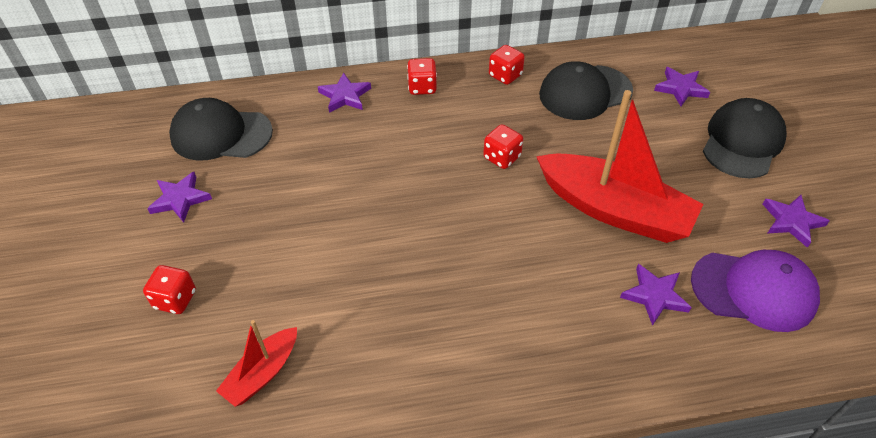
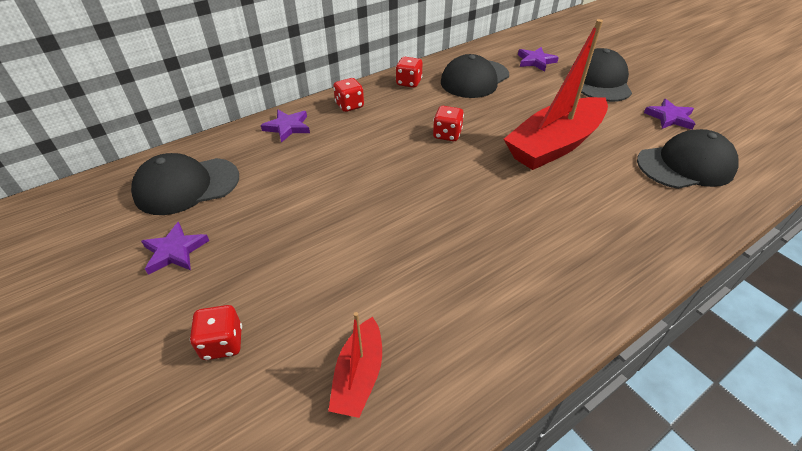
camera: 25 degrees left, 5 degrees down
(614, 210) = (554, 145): red boat -> red boat turned 135 degrees clockwise
(654, 296) = (628, 190): purple star -> none
(754, 290) = (685, 165): purple cap -> black cap

